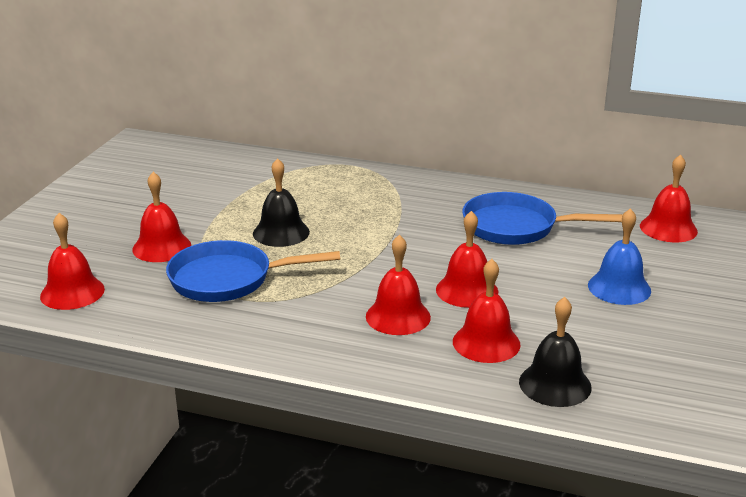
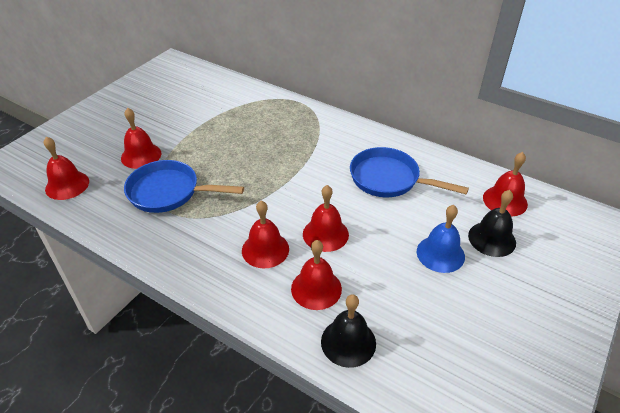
camera: 15 degrees right, 15 degrees up
(281, 232) = (223, 156): black bell -> black bell (492, 239)

